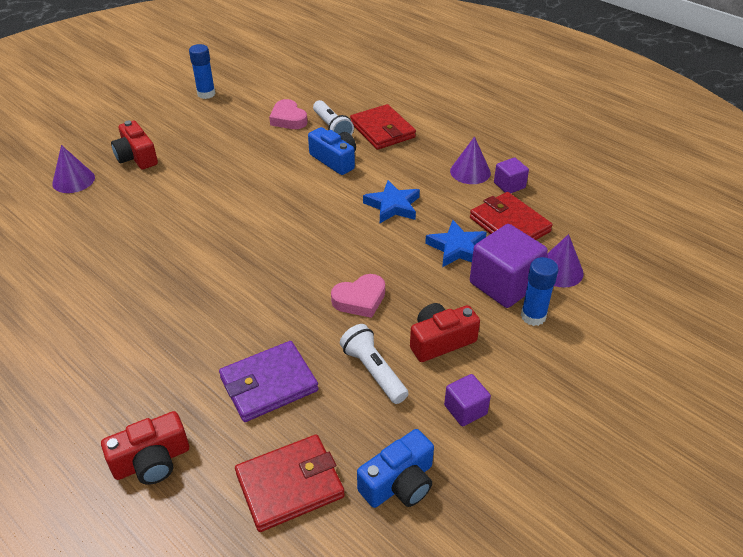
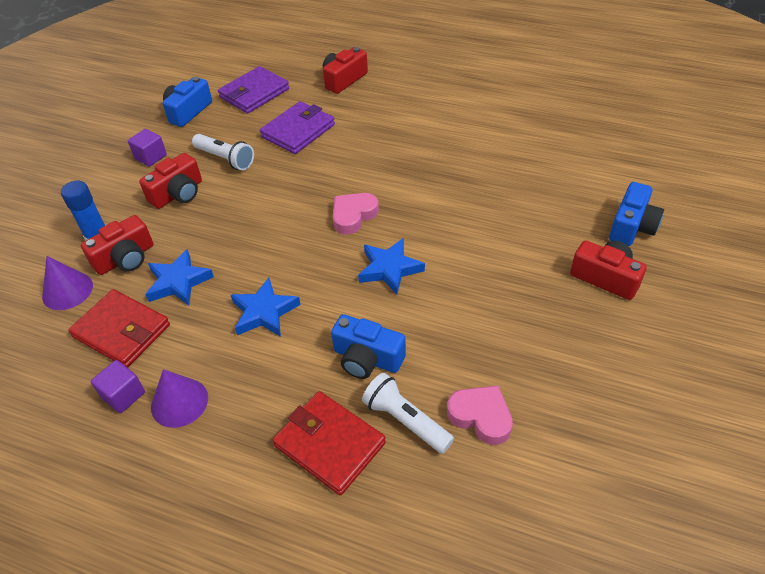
camera: 160 degrees right, 5 degrees up
(73, 180) = (632, 226): purple cone -> blue camera
(206, 94) = (647, 427): blue glue stick -> none
(279, 206) = (389, 269): none -> blue star
(290, 485) = (254, 93): red wallet -> purple wallet
(360, 299) = (258, 204): pink heart -> pink heart (353, 216)
(504, 284) = (125, 258): purple cube -> red camera

